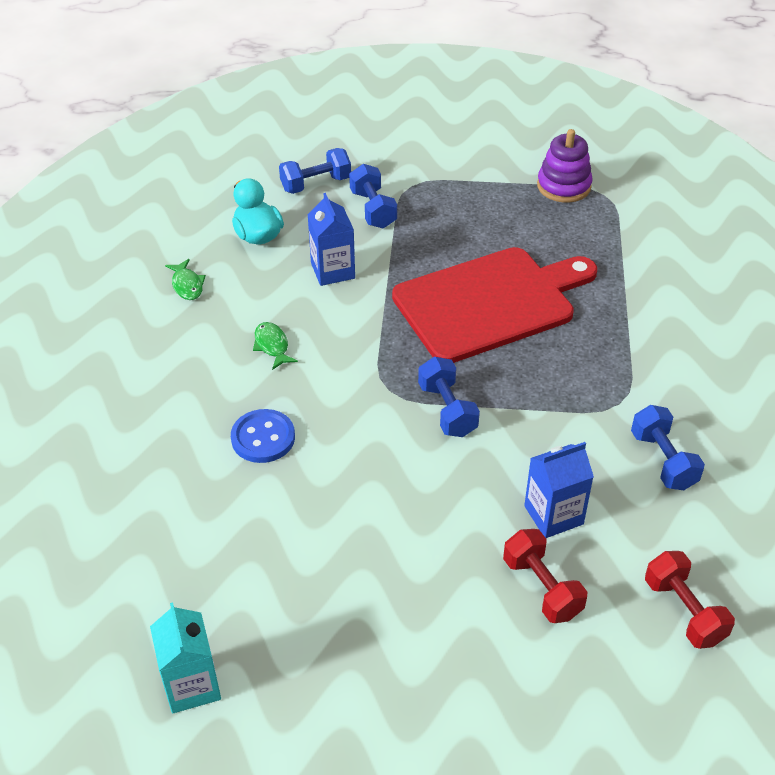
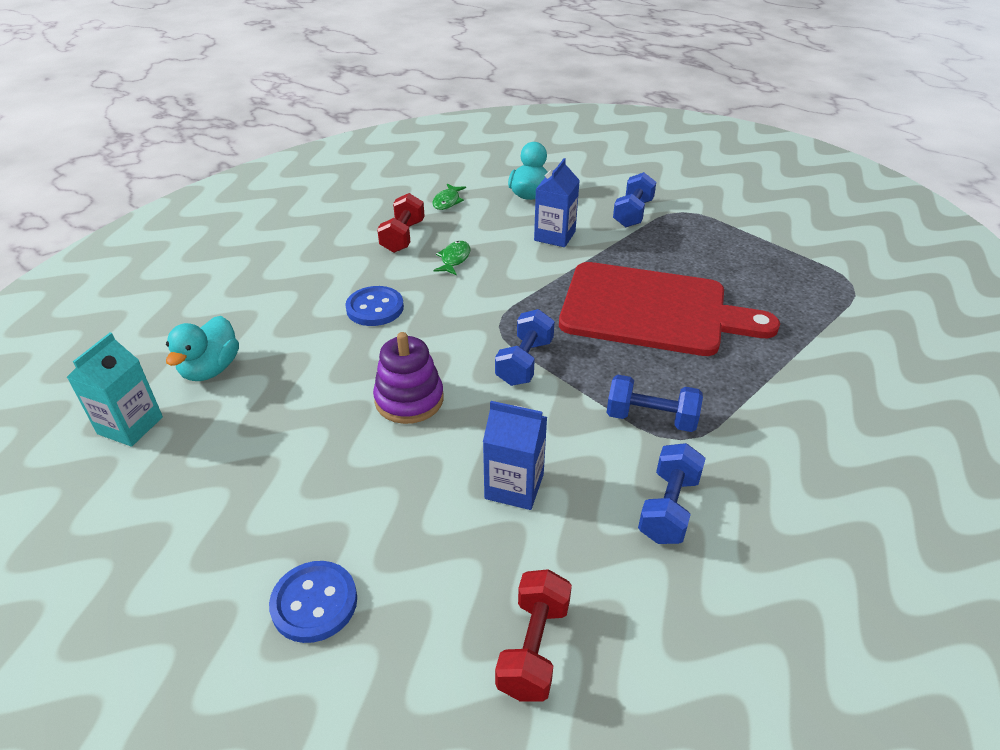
camera: 40 degrees right, 5 degrees down
(191, 589) = (211, 369): none -> turquoise duck
(316, 184) = (609, 183): blue dumbbell -> blue dumbbell (651, 418)
(523, 693) = (314, 603): none -> blue button
(542, 588) = (434, 534): red dumbbell -> red dumbbell (403, 237)
(563, 186) = (818, 263): purple stacking toy -> purple stacking toy (409, 399)

